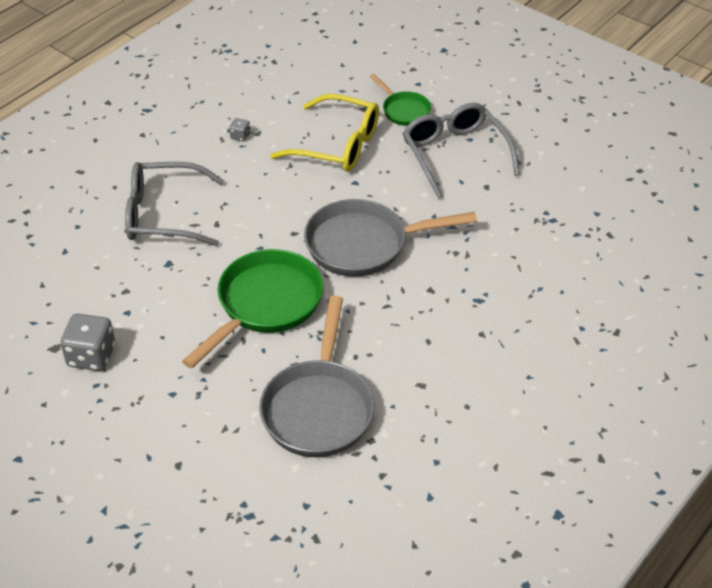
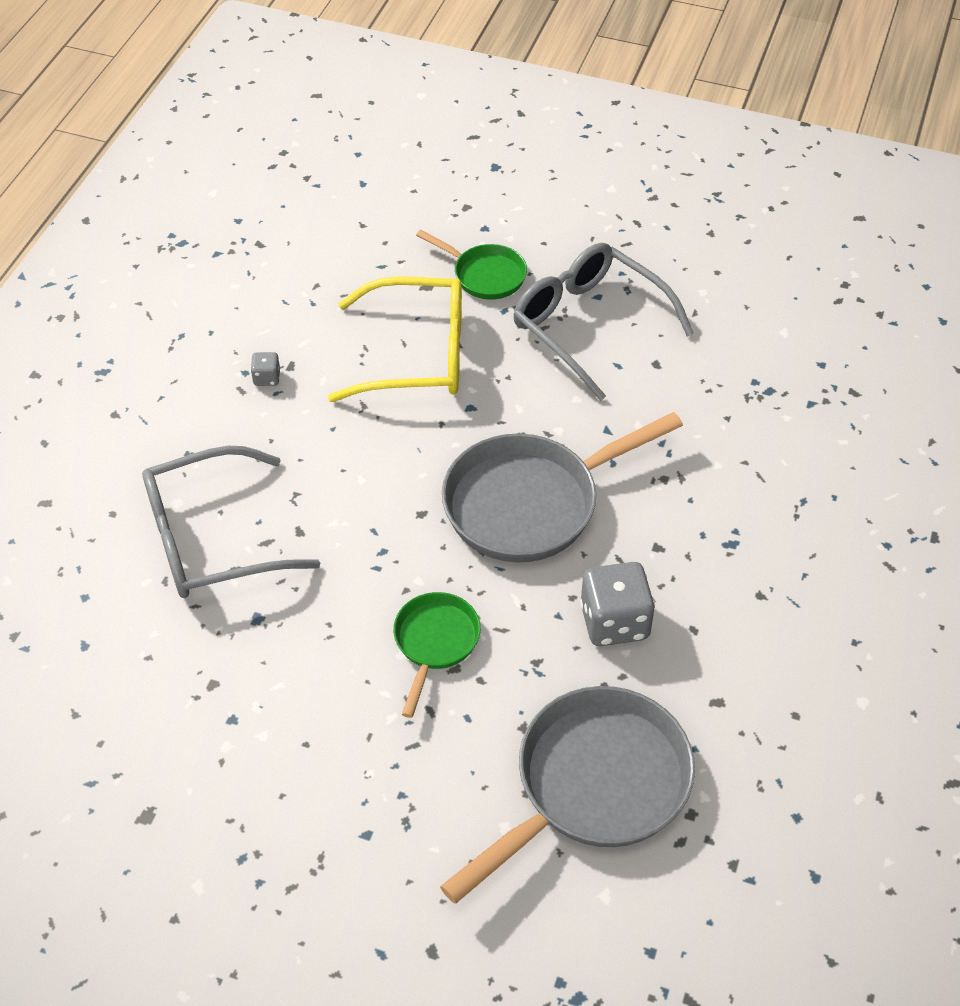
camera: 20 degrees left, 5 degrees up
(91, 356) = (211, 811): grey dice -> grey dice (614, 622)
(265, 305) = (435, 643): green pan -> green pan, size x0.53
(319, 408) = (593, 786): grey pan -> grey pan turned 120 degrees counterclockwise

